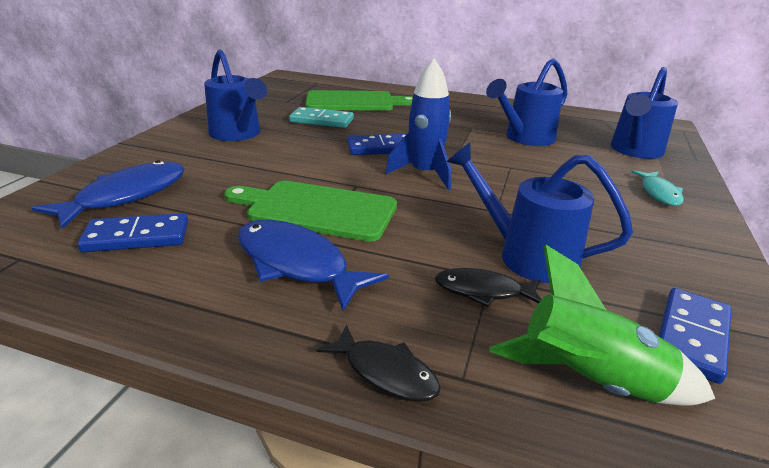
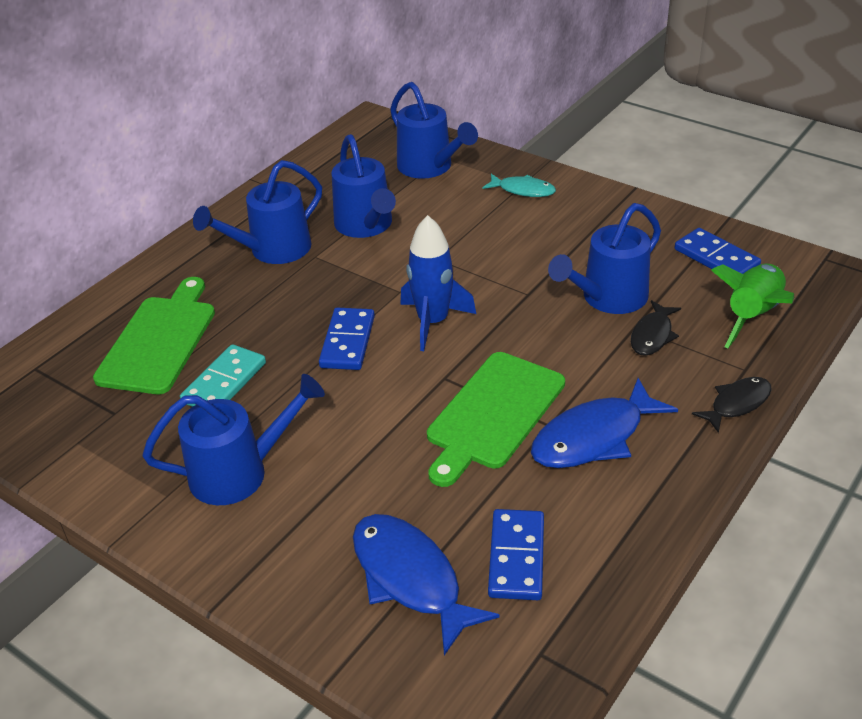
camera: 70 degrees left, 10 degrees up
(465, 116) = (272, 250): none -> blue watering can

